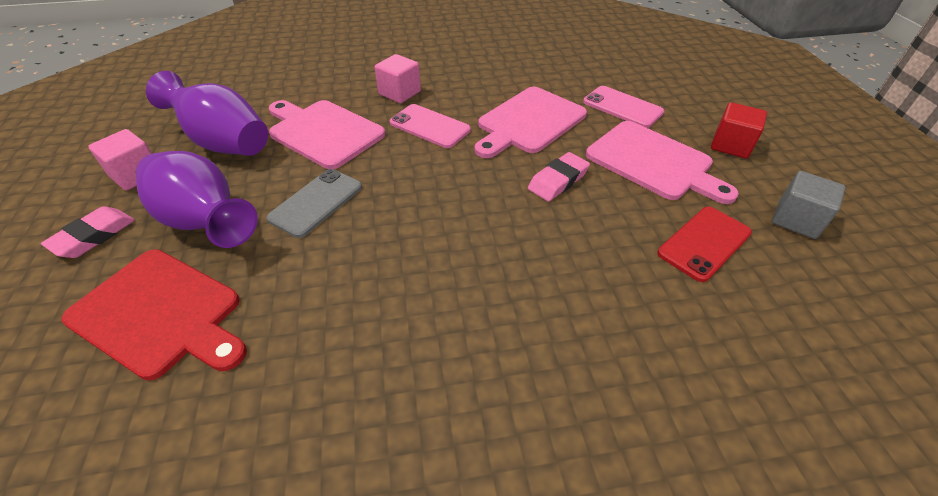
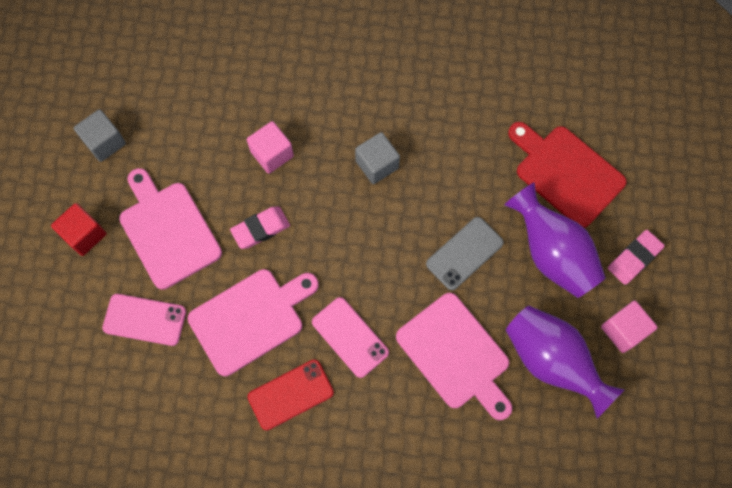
camera: 165 degrees left, 25 degrees up
(399, 93) = (369, 411): pink cube -> pink cube (272, 154)
(444, 267) = (377, 164): none -> grey cube
(622, 107) = (144, 320): pink phone -> pink phone turned 45 degrees counterclockwise
(704, 243) = (187, 140): red phone -> red phone (291, 394)

